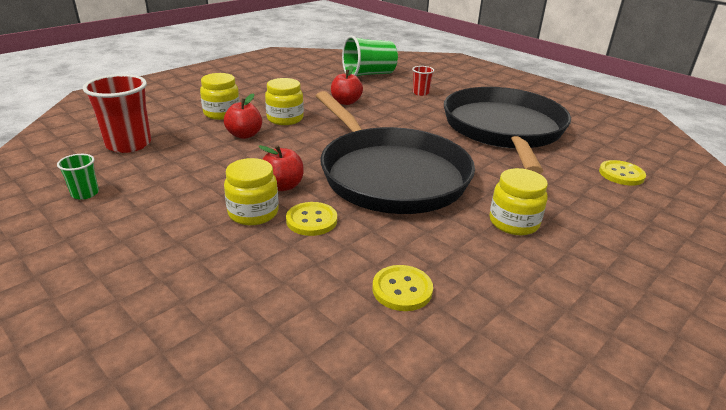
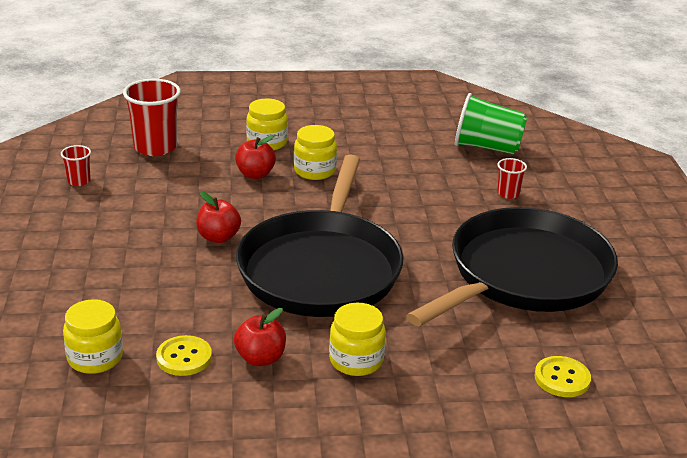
camera: 40 degrees right, 0 degrees up
(85, 193) = (79, 181): green cup -> red cup
(253, 213) = (166, 250): yellow jar -> yellow jar (95, 358)
(311, 220) = (198, 276): yellow button -> none
(346, 102) = (404, 174): red apple -> red apple (260, 358)

